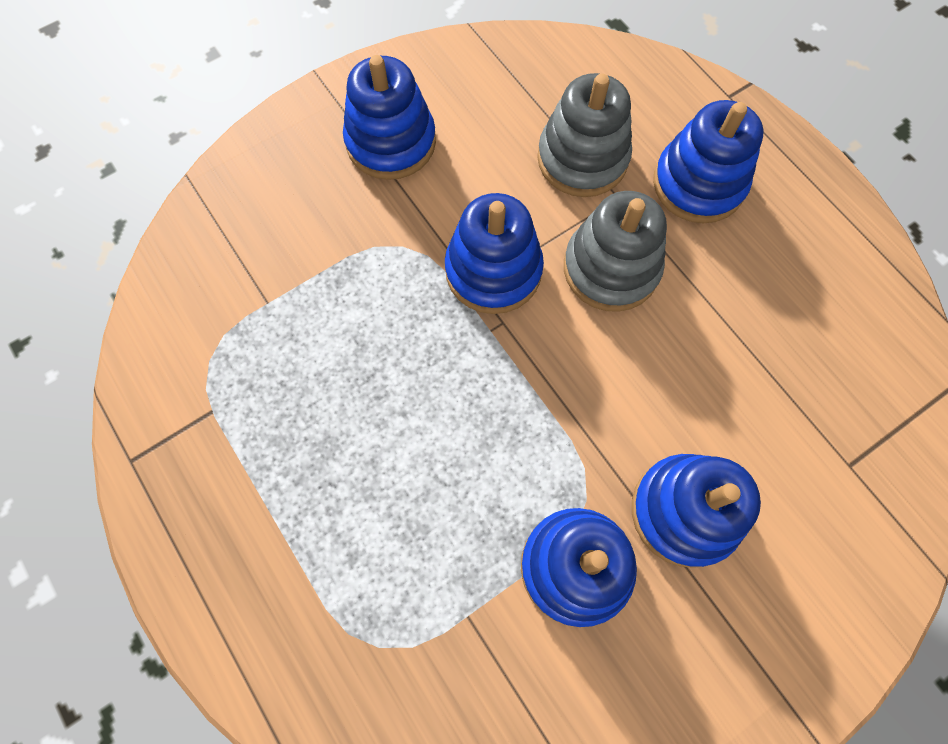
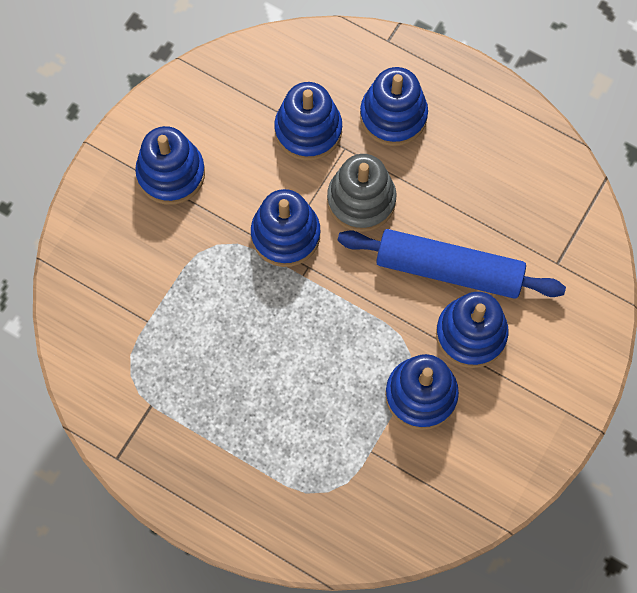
camera: 25 degrees left, 0 degrees up
(582, 158) = (308, 130): grey stacking toy -> blue stacking toy
(690, 408) = (449, 270): none -> blue rolling pin

